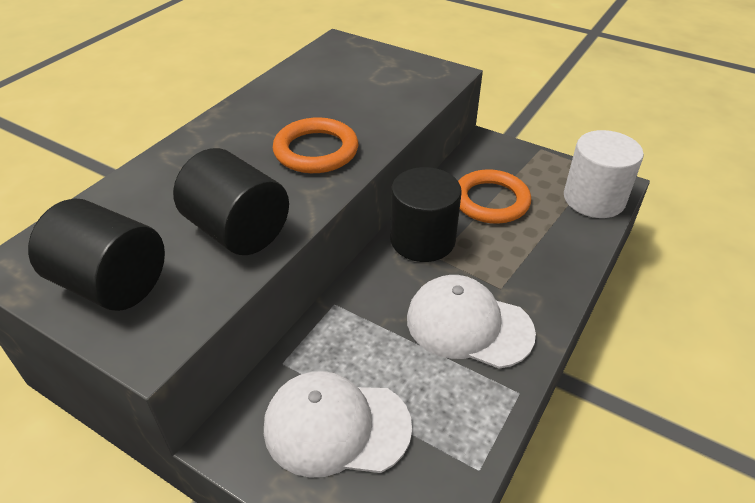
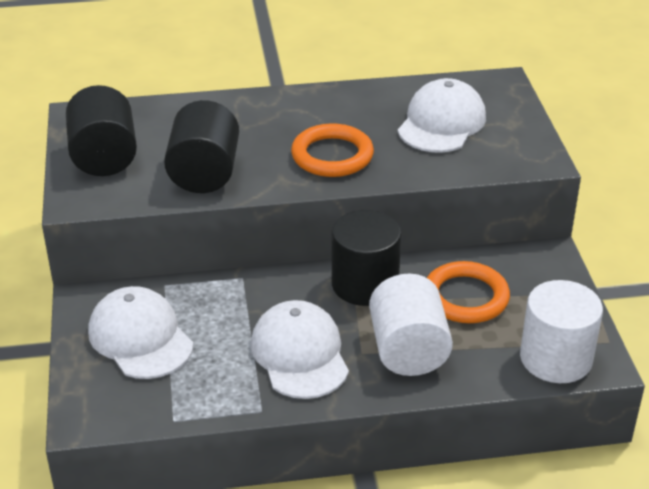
camera: 50 degrees right, 5 degrees down
(348, 85) = (441, 123): none -> white cap
(522, 261) = (408, 350): none -> white cylinder

